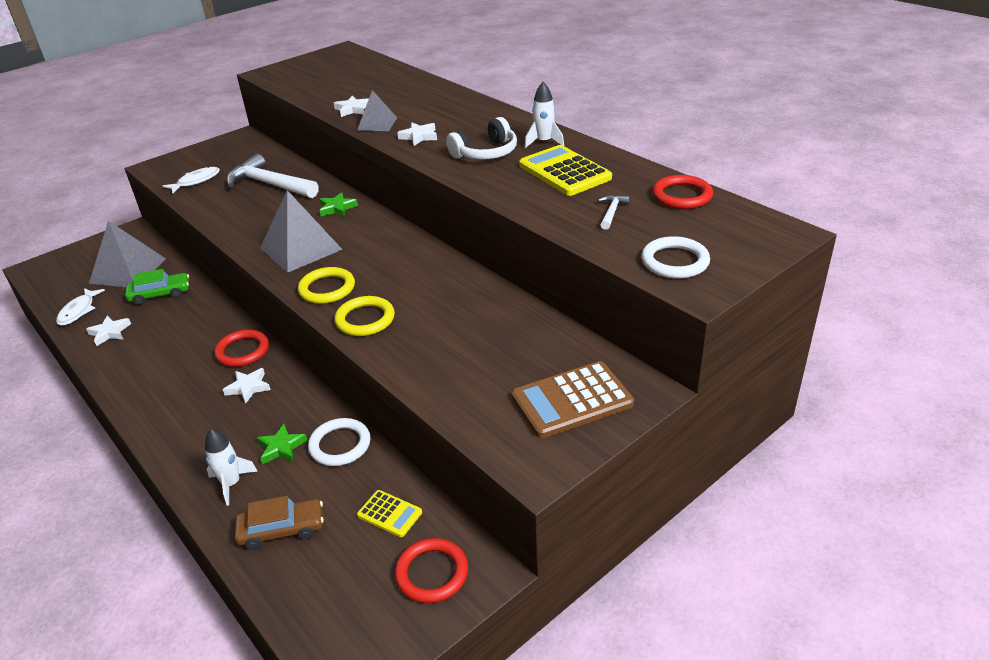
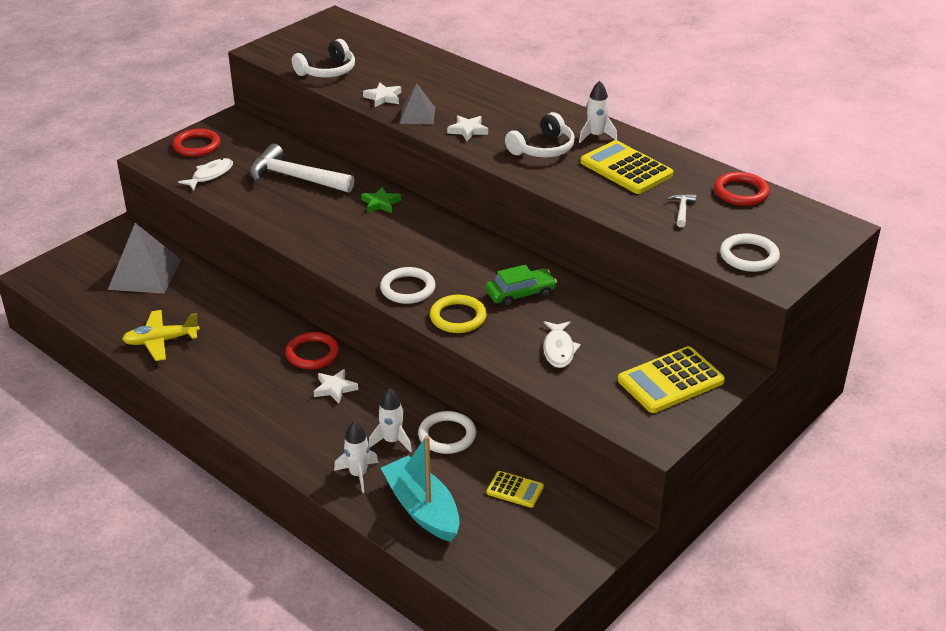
camera: 10 degrees left, 0 degrees up
(78, 311) = (113, 320): white fish -> white fish (559, 349)
(110, 332) = (161, 341): white star -> yellow plane
(160, 294) = (195, 299): green car -> green car (520, 294)
(281, 447) = (392, 441): green star -> white rocket
(282, 530) = (422, 509): brown car -> turquoise boat
(301, 248) = (362, 248): grey pyramid -> none
(313, 88) = (327, 71): none -> white headphones
(327, 289) = (407, 289): yellow ring -> white ring
(432, 573) = (568, 533): red ring -> red ring (197, 146)
(572, 400) = (671, 381): brown calculator -> yellow calculator

